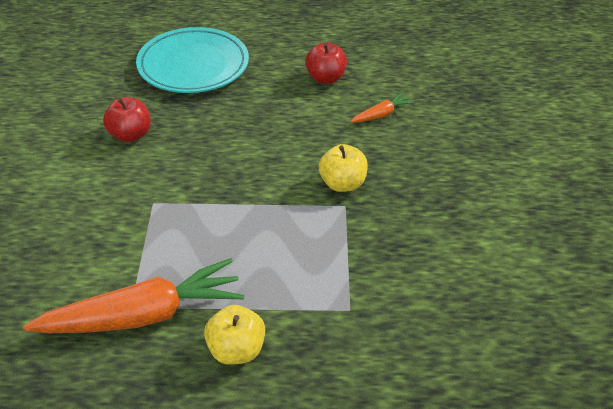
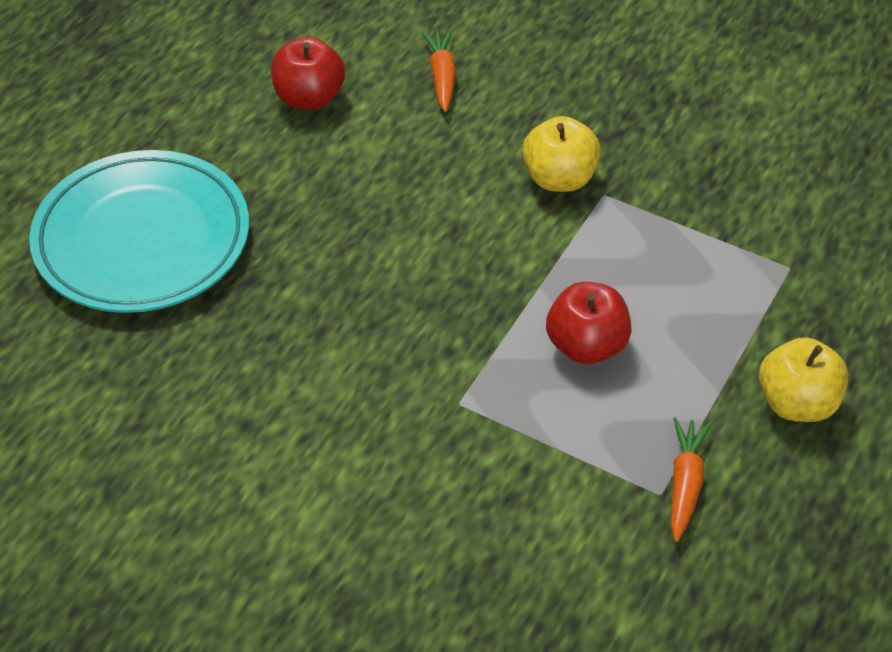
camera: 60 degrees left, 5 degrees up
(130, 135) = (271, 381): red apple -> red apple (586, 346)
(143, 315) = (685, 484): orange carrot -> orange carrot, size x0.45

